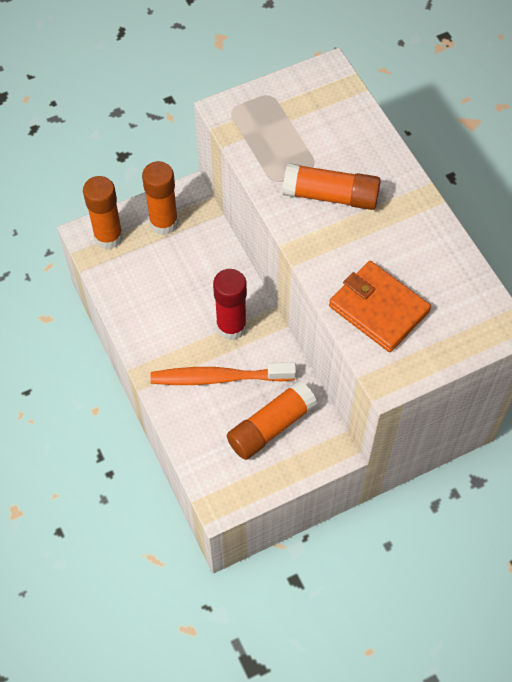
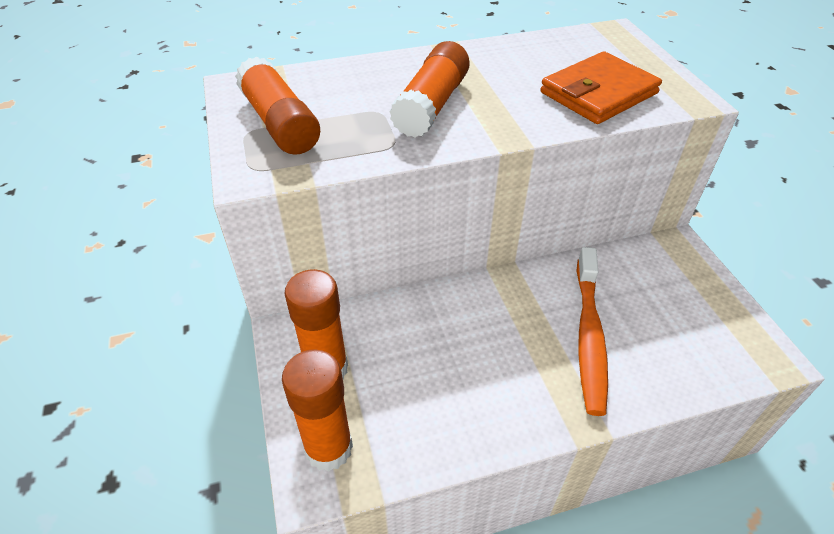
camera: 80 degrees left, 15 degrees down
(231, 327) = (512, 313): red glue stick -> none
(271, 426) = (655, 294): orange glue stick -> orange glue stick (280, 123)

